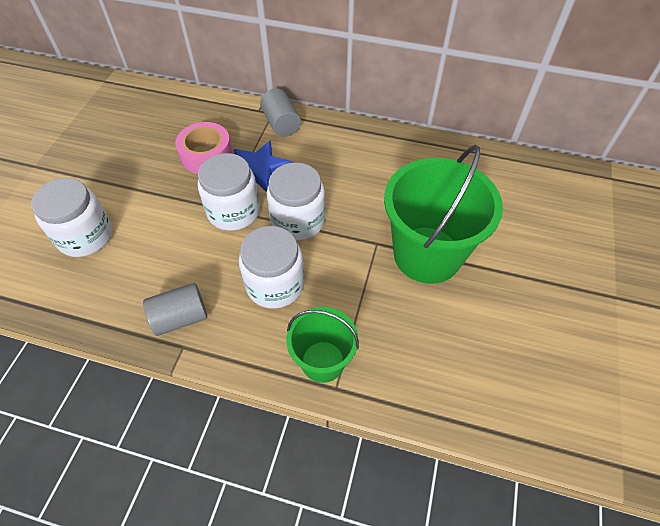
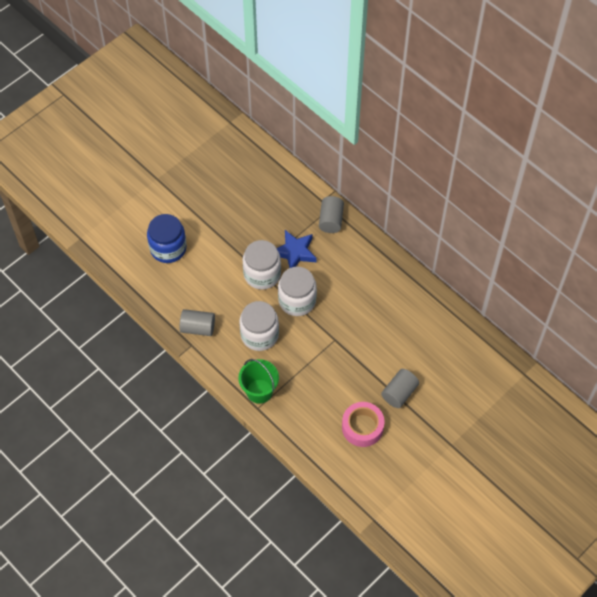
camera: 30 degrees right, 5 degrees up
(85, 236) = (168, 248): white jar -> blue jar
(206, 155) = (267, 222): pink tape -> pink tape (362, 427)
(427, 254) = (360, 362): green bucket -> none
(503, 267) = (399, 393): none -> grey cylinder

